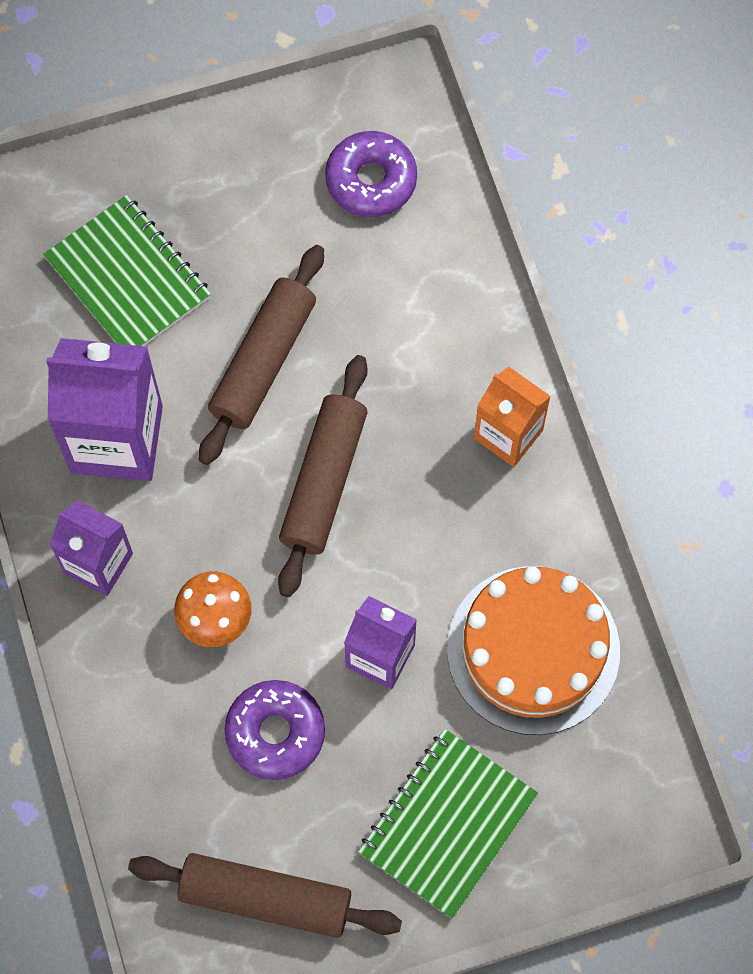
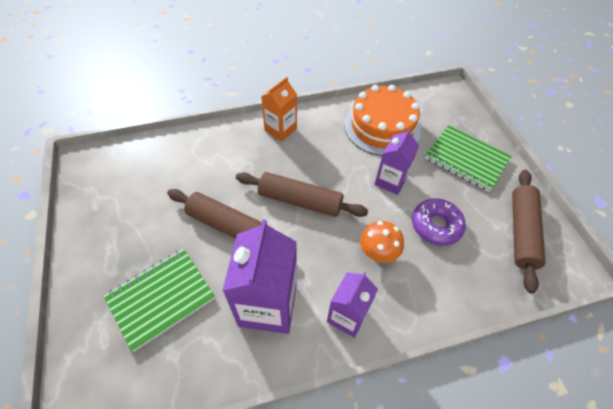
camera: 90 degrees left, 15 degrees down
(371, 180) = (134, 175): purple donut -> none

